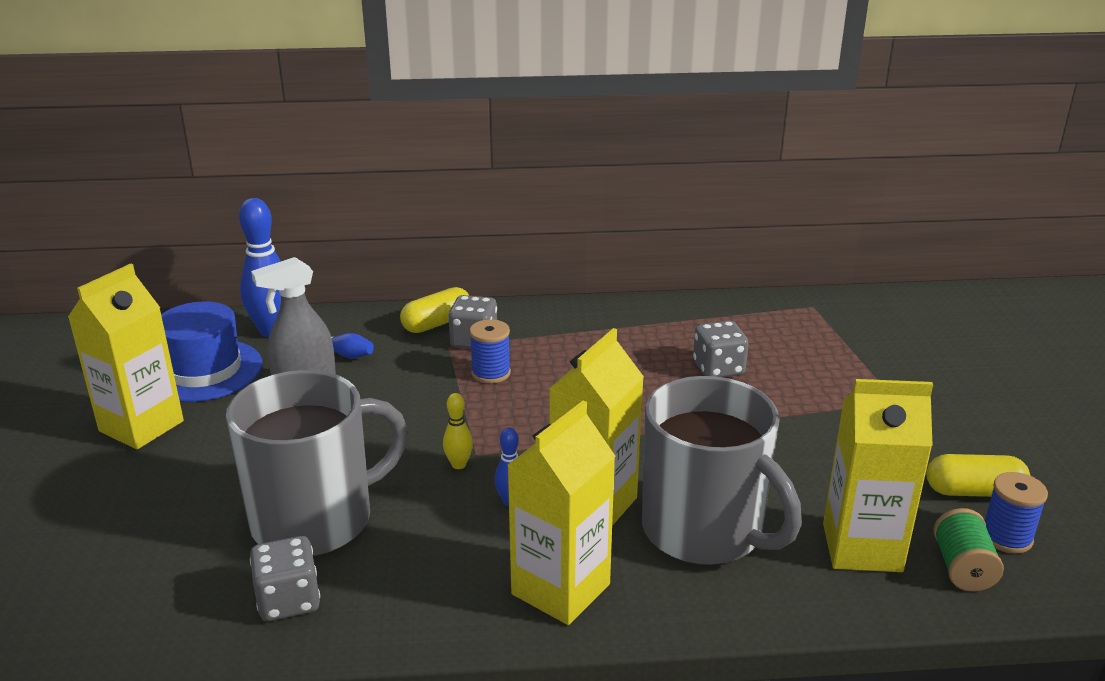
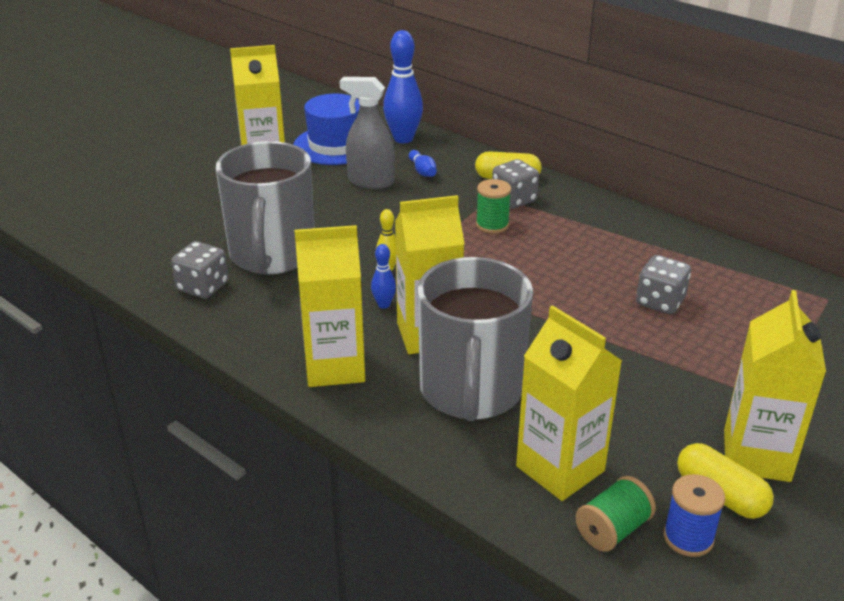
camera: 45 degrees right, 5 degrees up
(315, 520) = (272, 255): grey mug -> grey mug turned 75 degrees clockwise
(491, 373) = (492, 225): blue spool -> green spool
(947, 448) = (756, 455): none -> yellow carton

